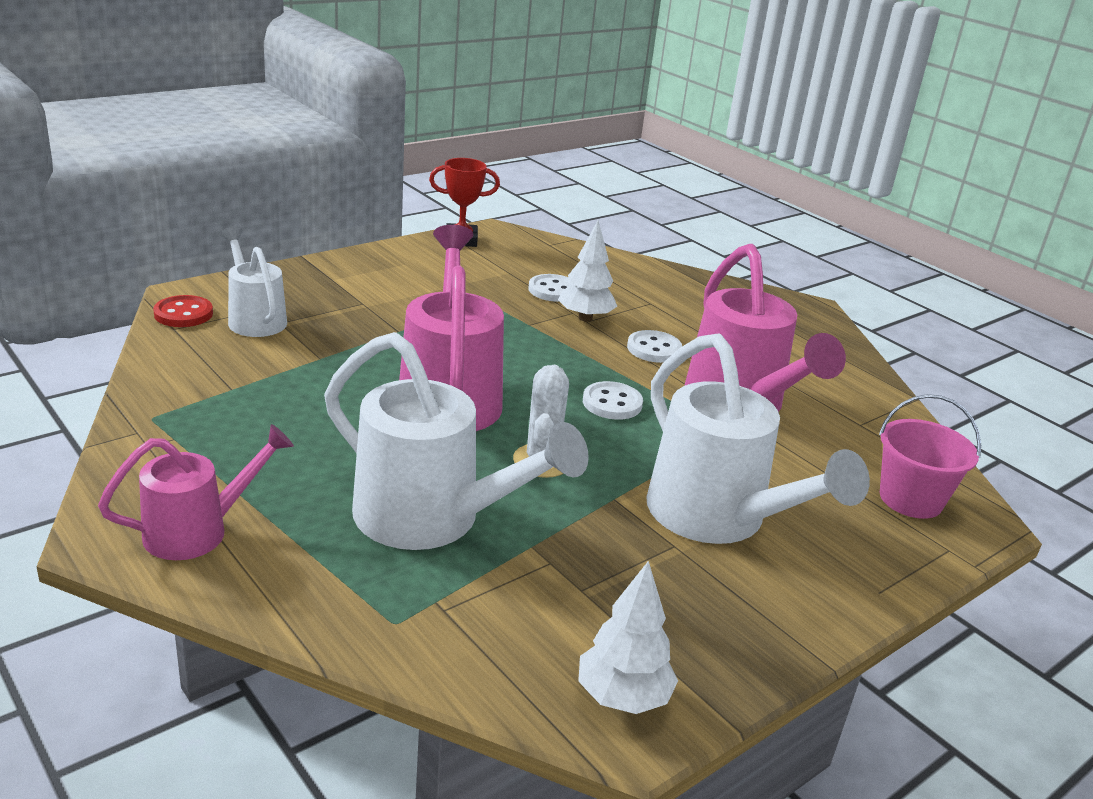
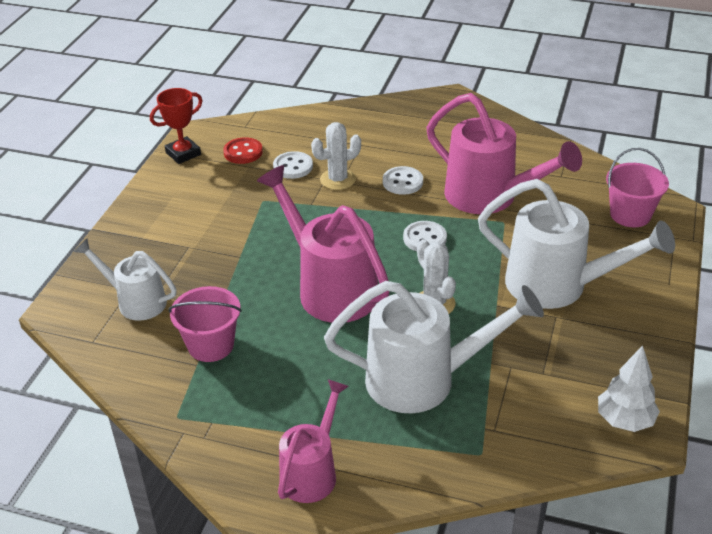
camera: 30 degrees left, 10 degrees up
(183, 314) = (82, 326): red button -> red button (243, 152)
(267, 381) = (211, 345): none -> pink bucket
(585, 318) = (338, 179): white tree -> white cactus

